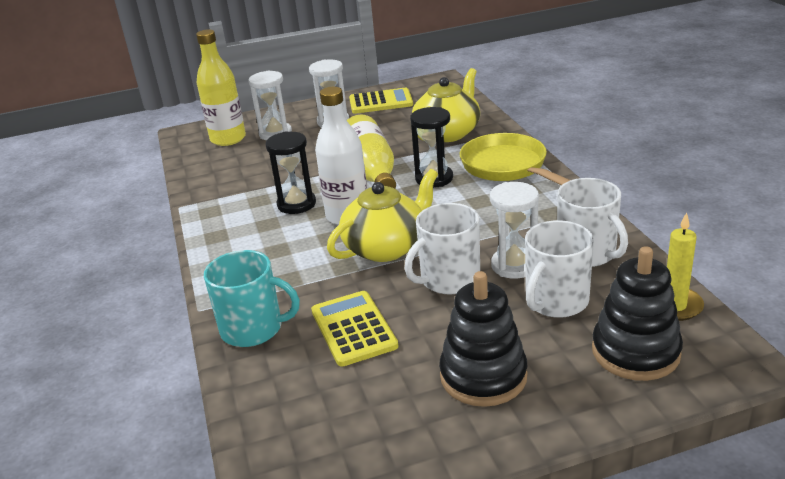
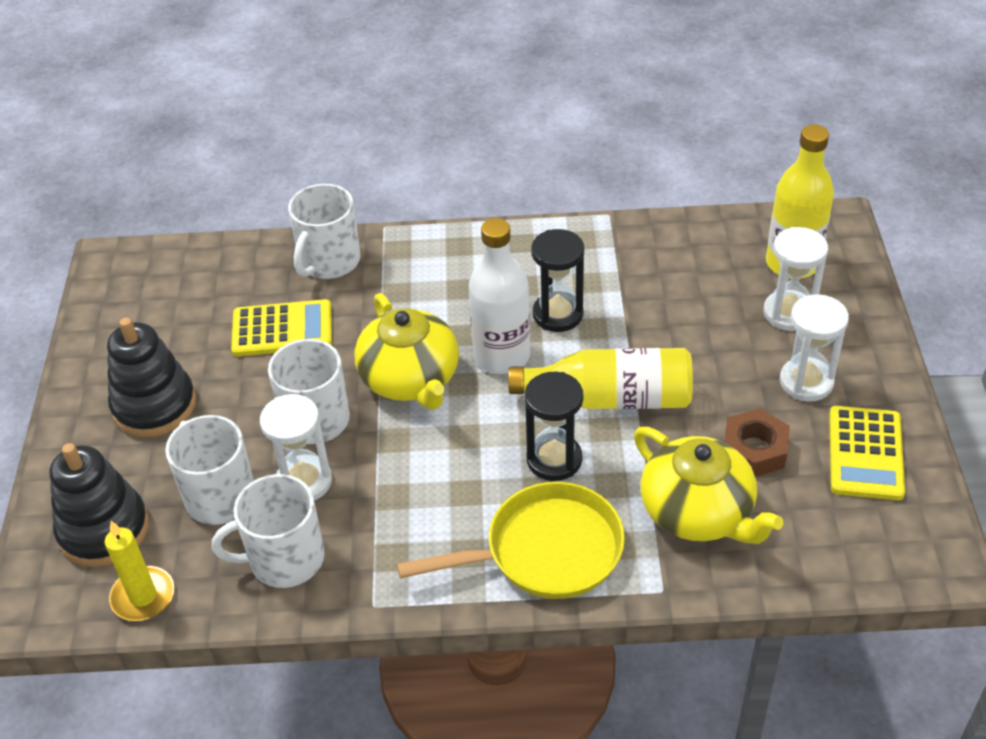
camera: 105 degrees right, 15 degrees up
(253, 329) = (329, 261): turquoise mug -> white mug
(393, 126) = (754, 450): none -> brown nut

